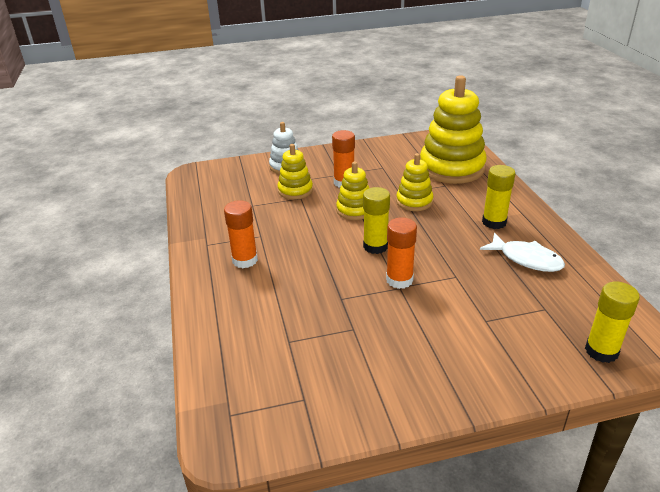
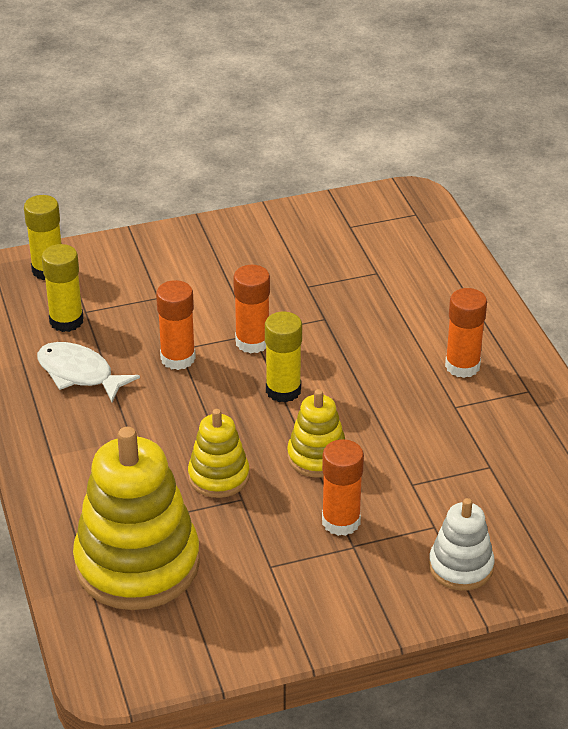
camera: 175 degrees right, 5 degrees up
(295, 190) = (425, 500): yellow stacking toy -> none
(455, 269) = (178, 358): none -> orange glue stick
(494, 222) = (101, 435): yellow glue stick -> yellow glue stick (66, 321)

